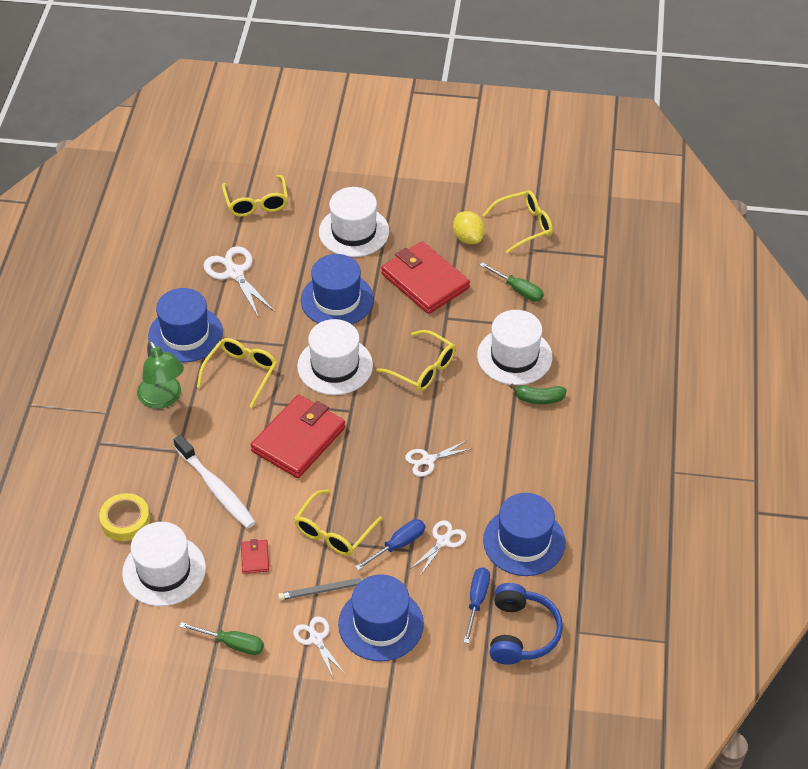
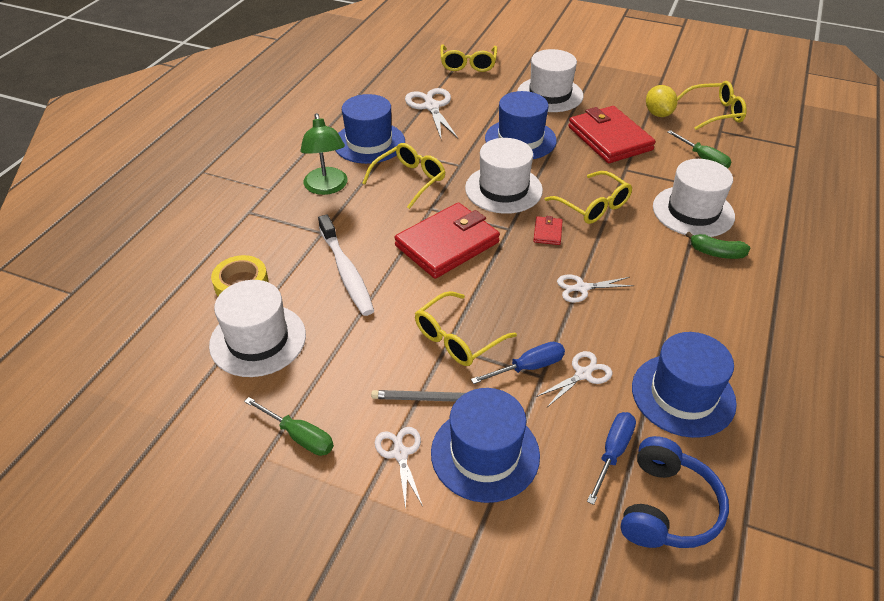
camera: 15 degrees right, 5 degrees down
(255, 558) = (361, 347): red wallet -> red wallet (547, 232)

